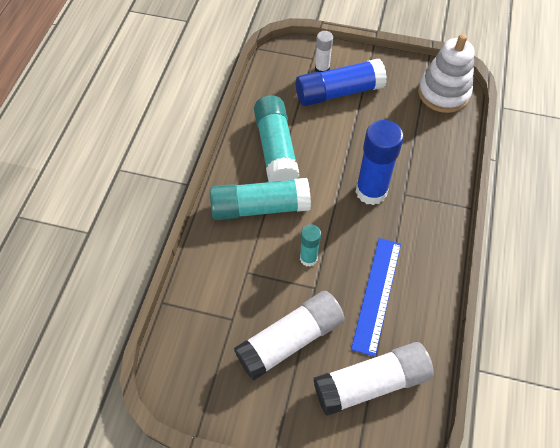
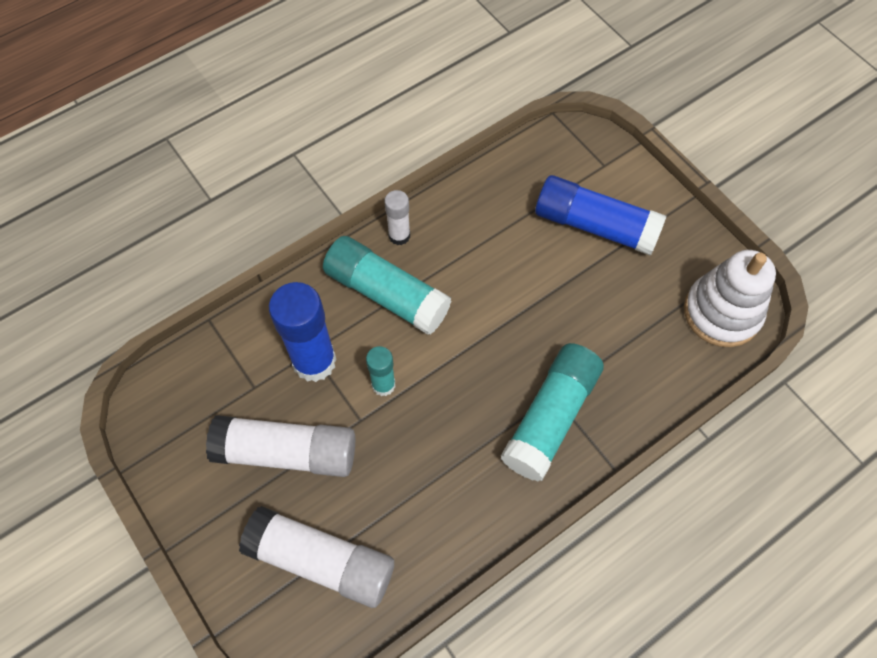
camera: 40 degrees right, 5 degrees up
(276, 149) = (463, 242): turquoise glue stick -> turquoise glue stick (551, 417)
(322, 69) = (602, 186): white glue stick -> white glue stick (399, 236)
(371, 191) = (519, 364): blue glue stick -> blue glue stick (314, 361)
(377, 294) = (415, 478): blue ruler -> none

